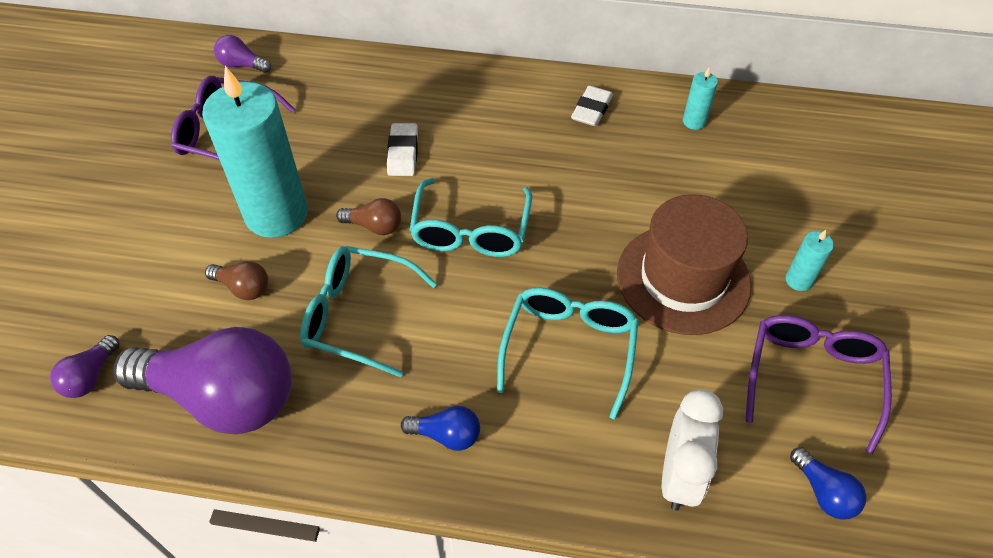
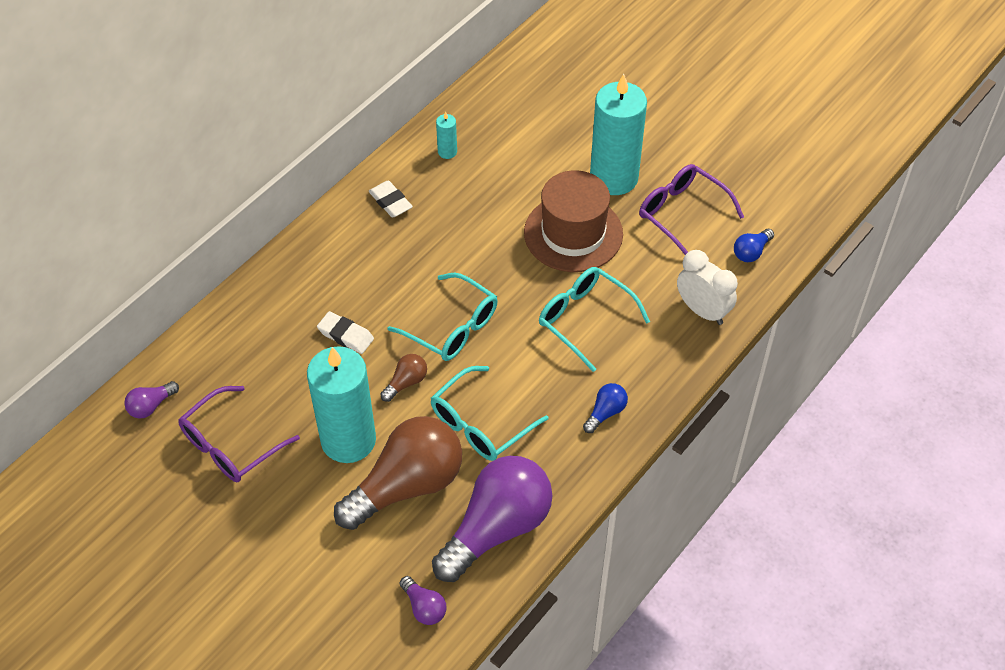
camera: 60 degrees left, 0 degrees up
(243, 288) = (407, 485): brown light bulb -> brown light bulb, size x2.39
(798, 280) = (614, 178): turquoise candle -> turquoise candle, size x2.45
(823, 492) = (751, 252): blue light bulb -> blue light bulb turned 135 degrees clockwise

